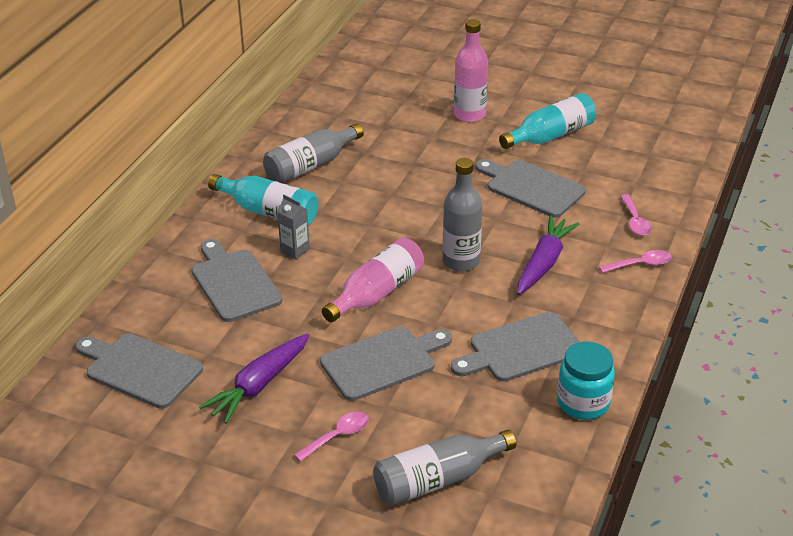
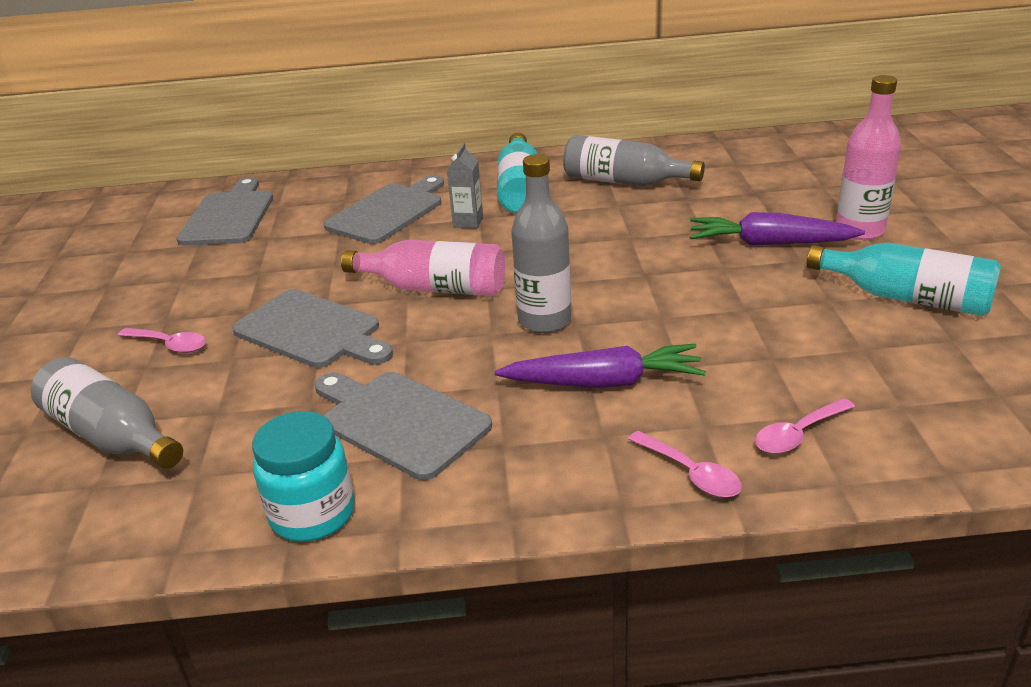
camera: 65 degrees right, 5 degrees down
(259, 385) = (234, 276): purple carrot -> purple carrot (769, 243)
(532, 188) = (763, 321): grey cutting board -> none

